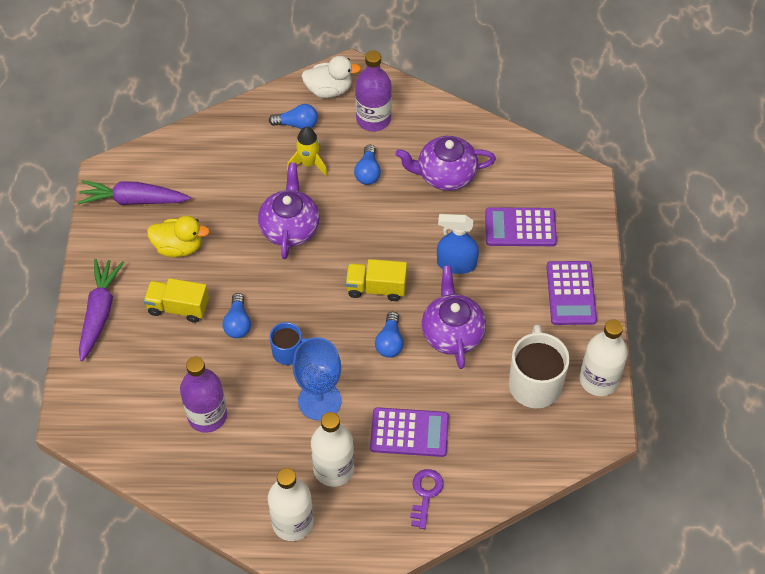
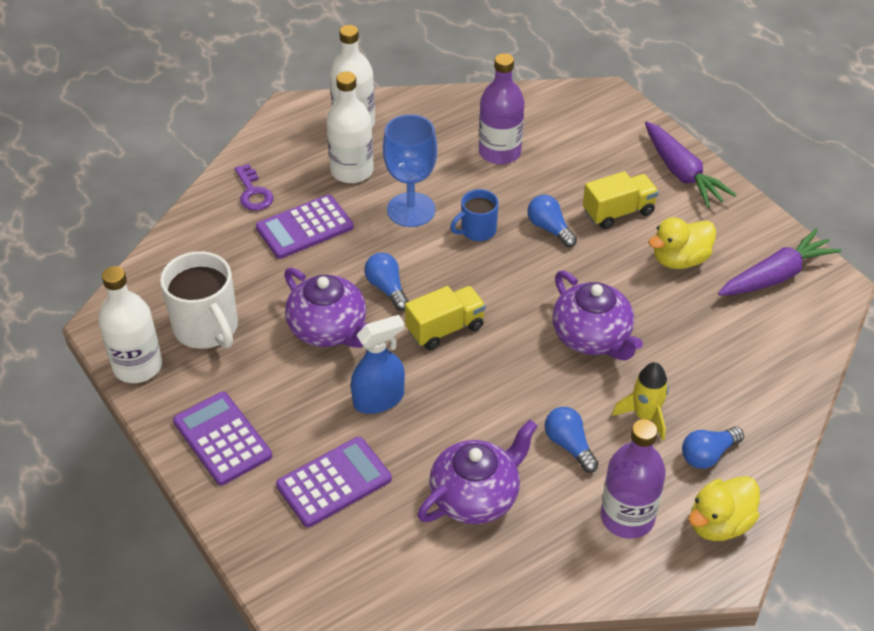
camera: 145 degrees right, 10 degrees down
(329, 90) = (719, 524): white duck -> yellow duck

